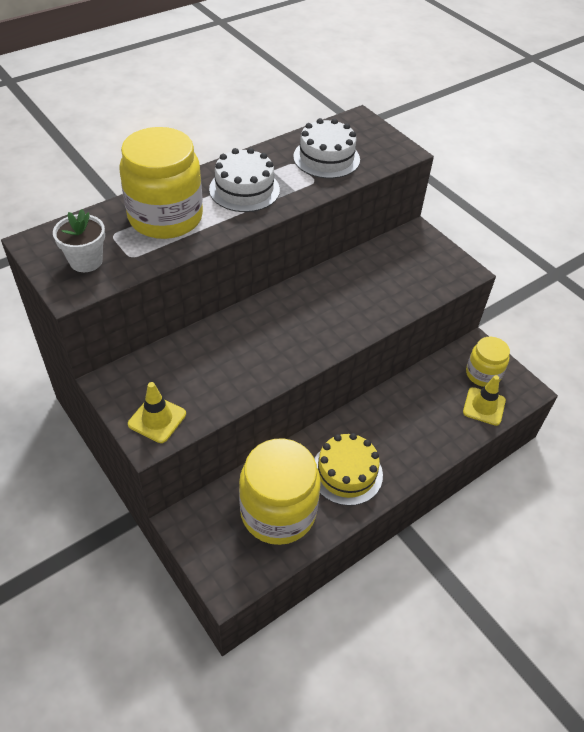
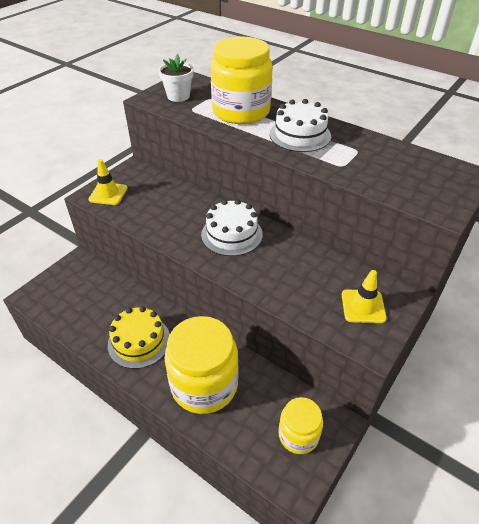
camera: 75 degrees right, 5 degrees down
(278, 512) = (94, 307): yellow jar -> yellow jar (204, 384)
(326, 158) = (382, 166): white cake -> white cake (232, 234)
(484, 406) = (253, 442): yellow traffic cone -> yellow traffic cone (363, 306)

